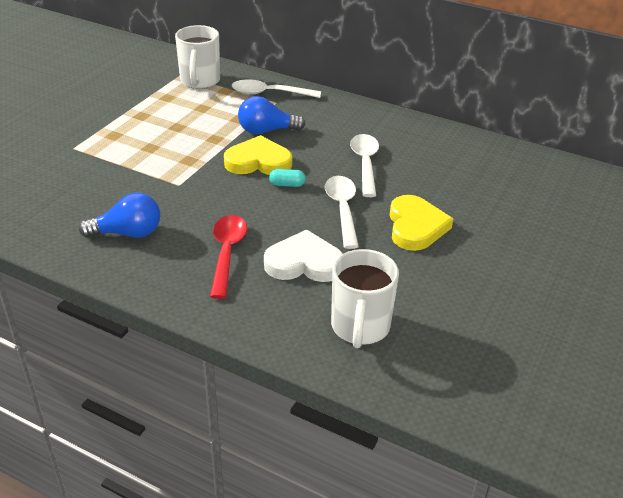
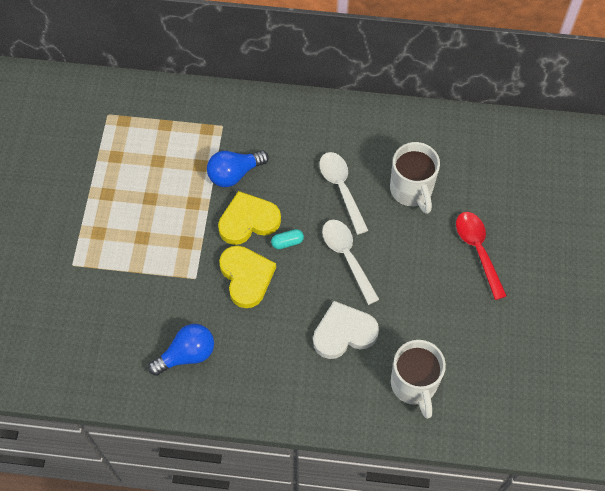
camera: 20 degrees left, 25 degrees up
(200, 81) = (133, 119): white mug -> white mug (412, 190)
(227, 253) = (278, 346): red spoon -> red spoon (478, 250)
(269, 94) = (210, 114): white spoon -> none
(415, 227) = (413, 255): yellow heart -> yellow heart (246, 277)

